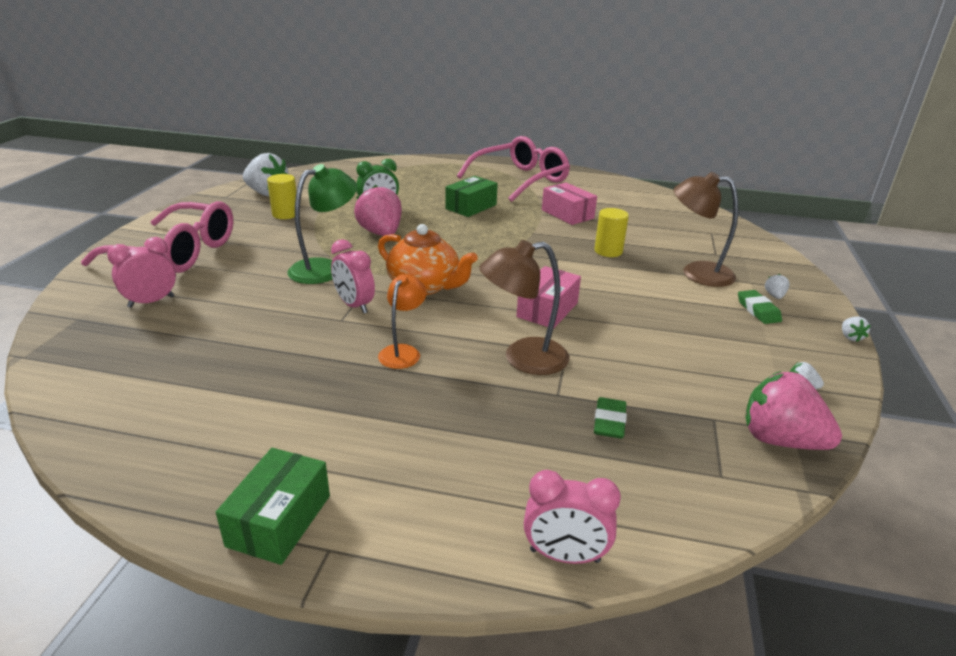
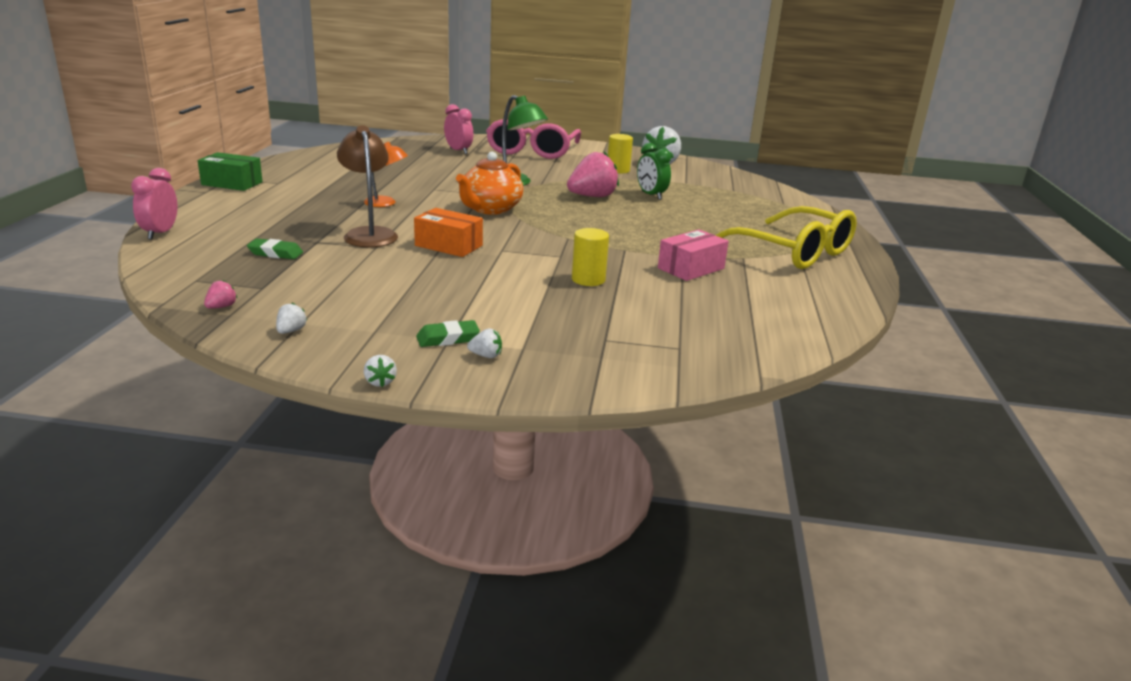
camera: 85 degrees right, 5 degrees down
(354, 305) = (455, 191): pink clock -> none
(471, 207) = (681, 227): green box -> none
(520, 180) = (793, 252): pink glasses -> yellow glasses
(547, 310) = (448, 245): pink box -> orange box
(696, 273) = (543, 319): brown lamp -> none
(780, 440) = (221, 307): pink strawberry -> pink strawberry, size x0.42
(850, 337) = (380, 382): white strawberry -> white strawberry turned 105 degrees counterclockwise

